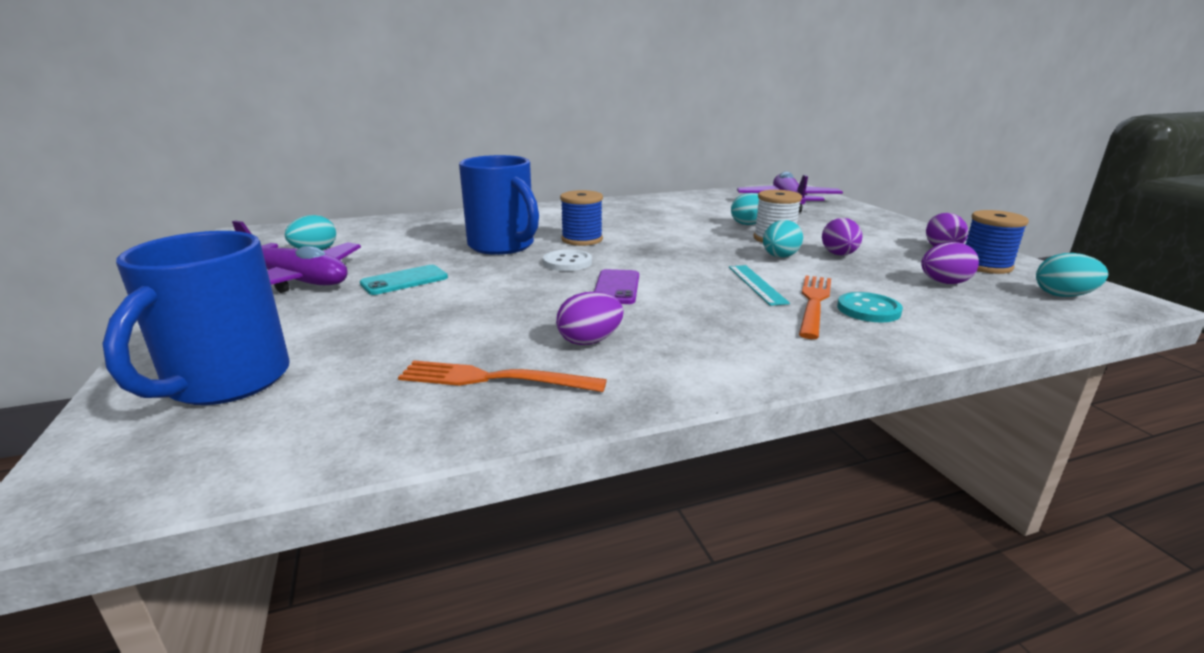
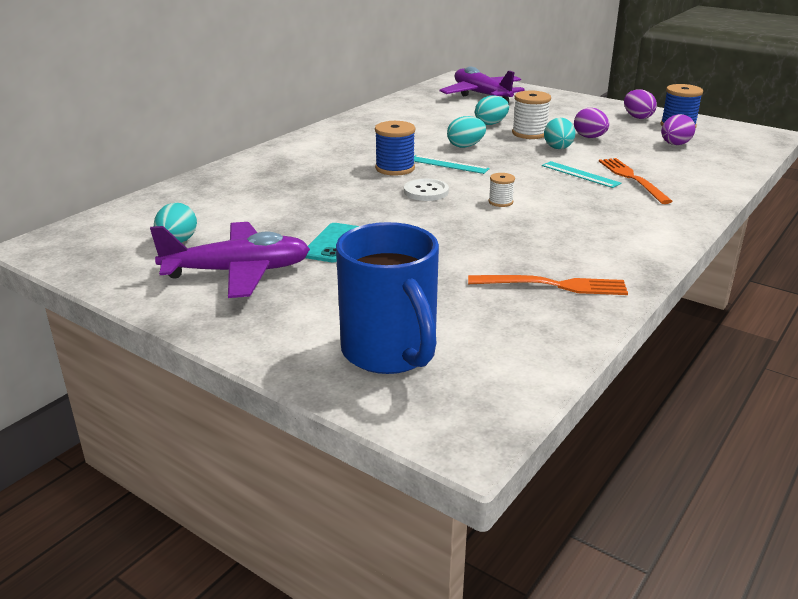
camera: 35 degrees left, 5 degrees up
(494, 379) = (552, 285): orange fork -> orange fork turned 150 degrees counterclockwise
(503, 246) = (344, 191): blue mug -> none
(589, 341) = (558, 244): purple egg -> none
(616, 287) = (500, 202): purple phone -> white spool
(636, 247) = (448, 164): none -> turquoise ruler
(868, 309) = (665, 175): turquoise button -> none
(1063, 295) = (738, 138): turquoise egg -> turquoise egg (465, 146)

